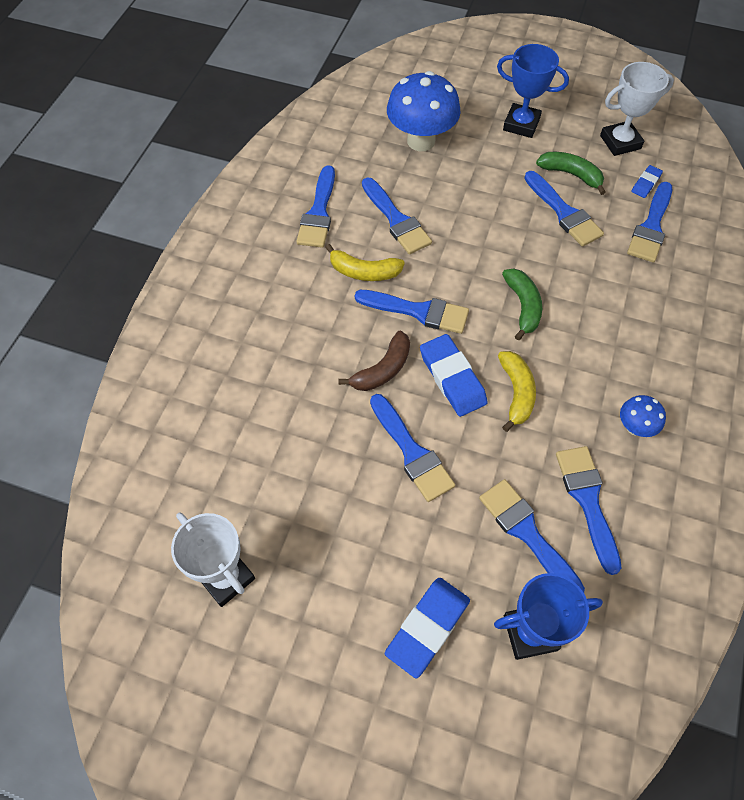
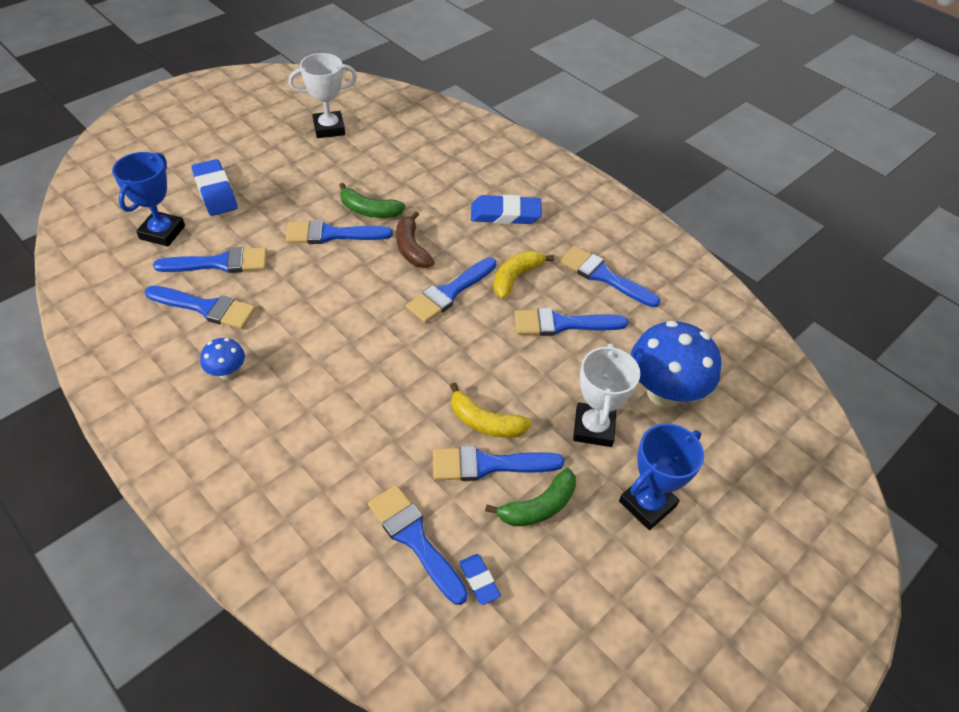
camera: 115 degrees right, 10 degrees down
(452, 378) = (371, 283): blue eraser -> blue eraser (505, 214)
(516, 393) = (325, 314): yellow banana -> yellow banana (485, 422)
(523, 306) = (401, 364): green banana -> green banana (369, 210)
(620, 142) = (563, 599): white trophy -> white trophy (593, 428)

